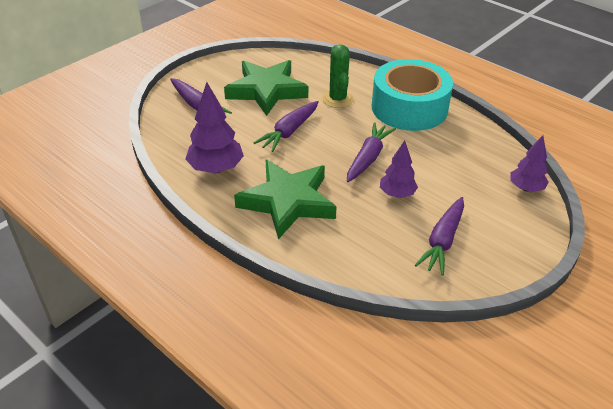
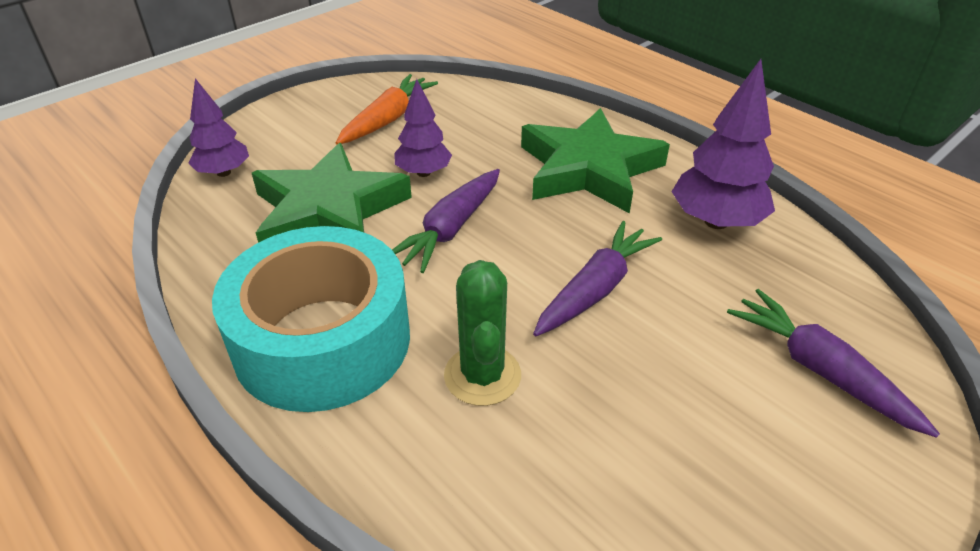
camera: 175 degrees left, 0 degrees up
(266, 91) = (663, 415): green star -> green star (329, 211)
(442, 241) = (388, 119): purple carrot -> orange carrot

